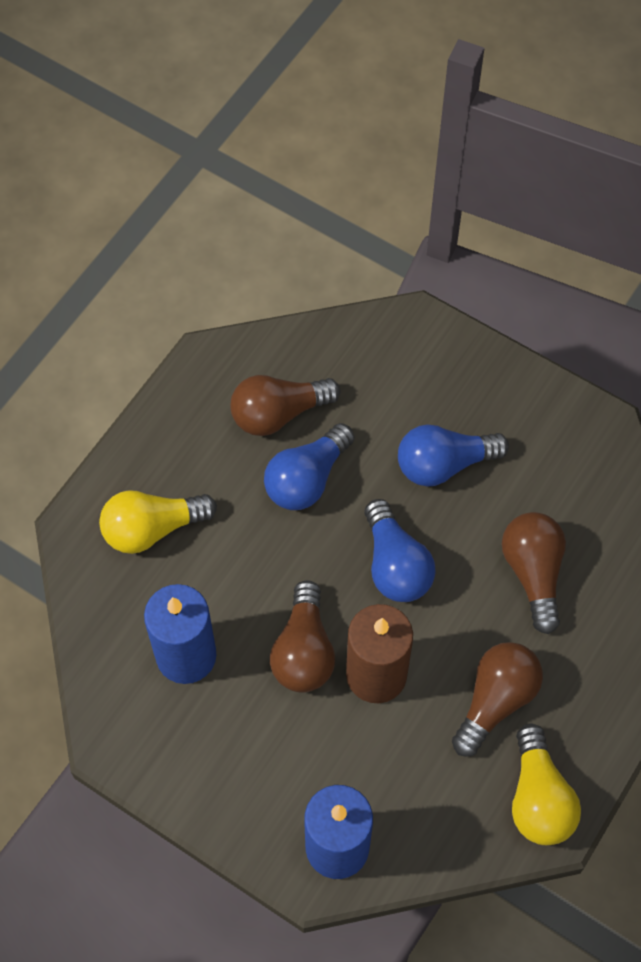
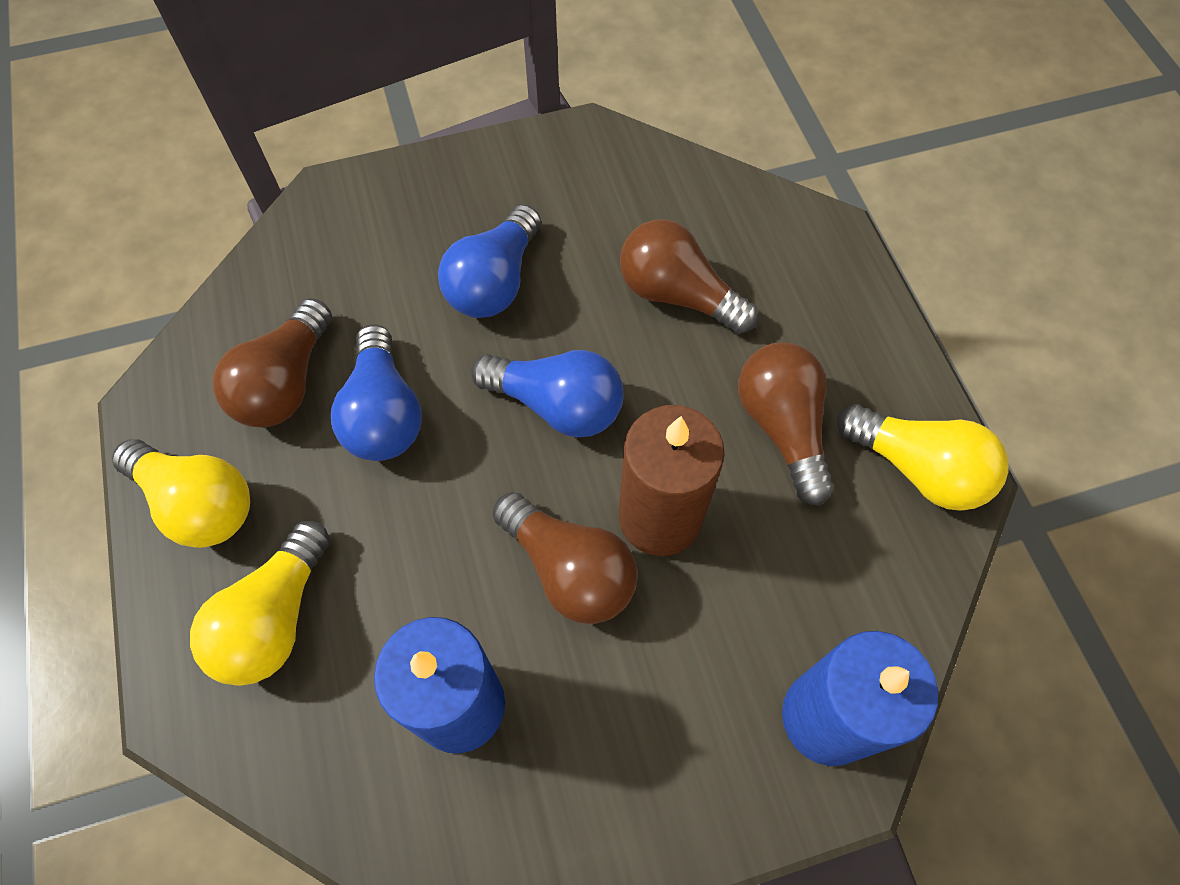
camera: 50 degrees left, 0 degrees up
(176, 436) = (198, 503): none -> yellow light bulb

